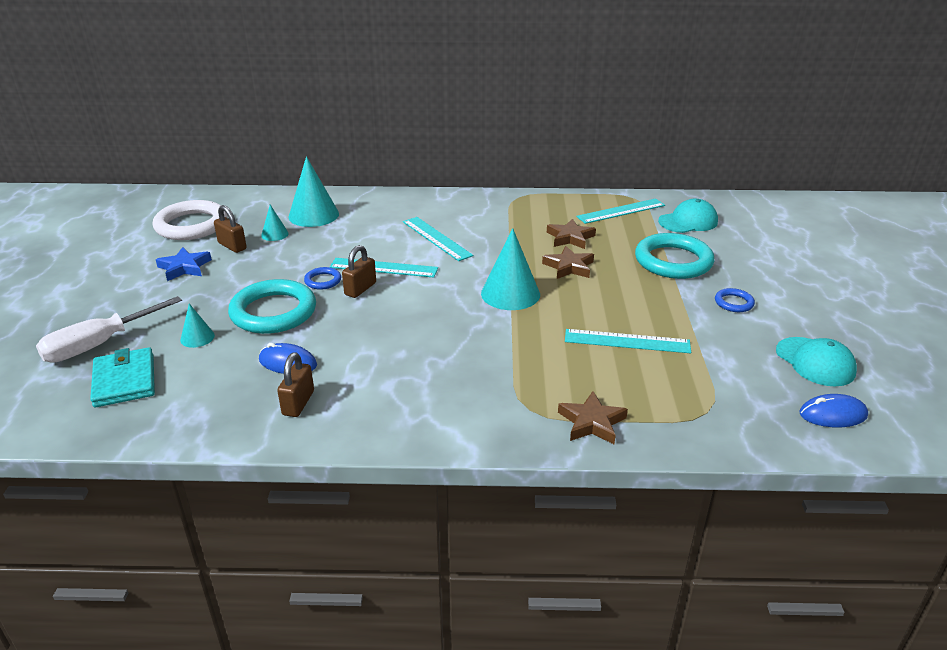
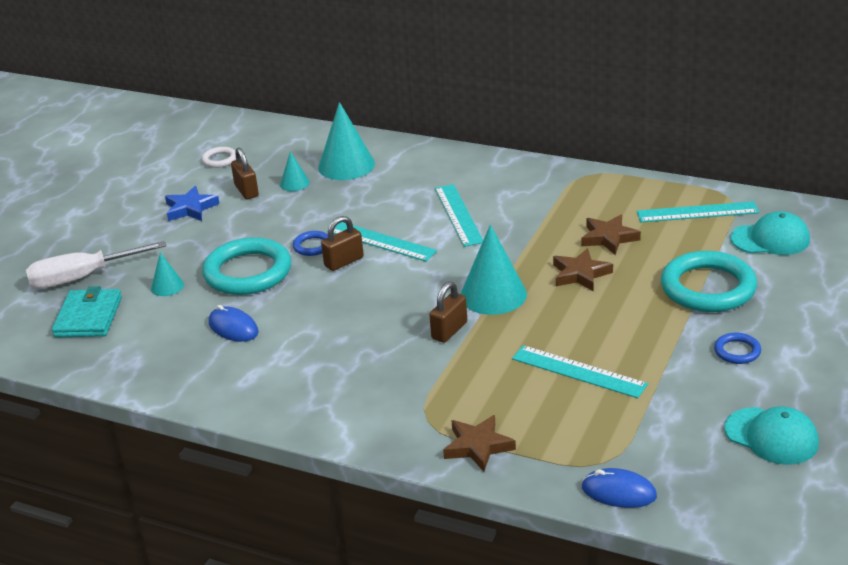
camera: 25 degrees right, 0 degrees up
(191, 225) = (220, 160): white ring -> white ring, size x0.46
(298, 403) = (221, 369): brown padlock -> brown padlock (449, 330)
(815, 362) = (771, 436): turquoise cap -> turquoise cap turned 45 degrees counterclockwise
(833, 414) = (737, 495): blue mouse -> blue mouse (618, 492)

